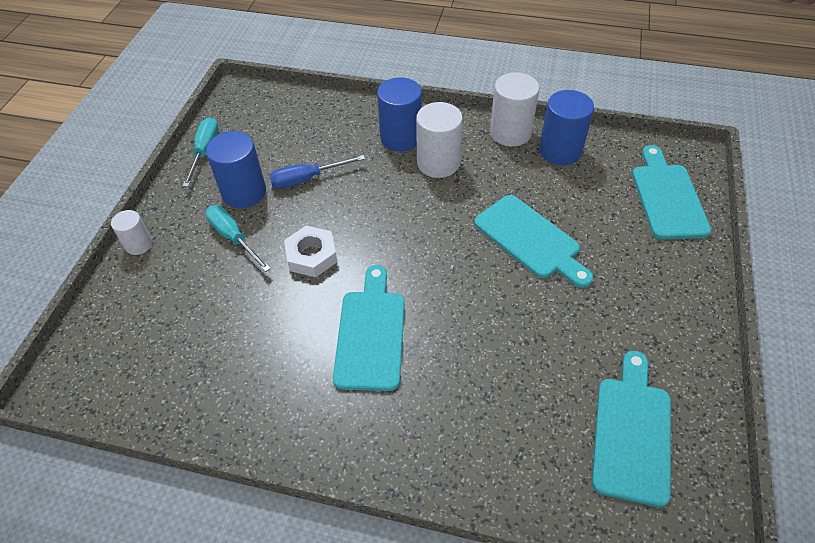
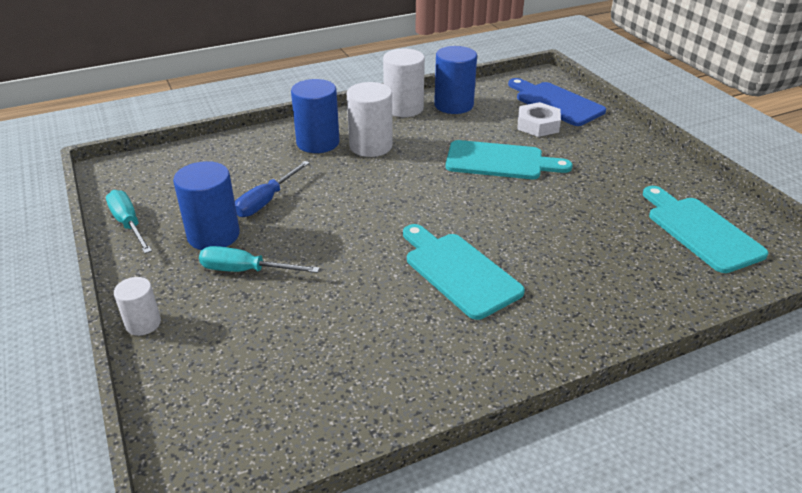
camera: 40 degrees left, 15 degrees down
(312, 256) = (340, 248): white nut -> white nut (538, 125)
(667, 197) = (556, 103): turquoise cutting board -> blue cutting board

